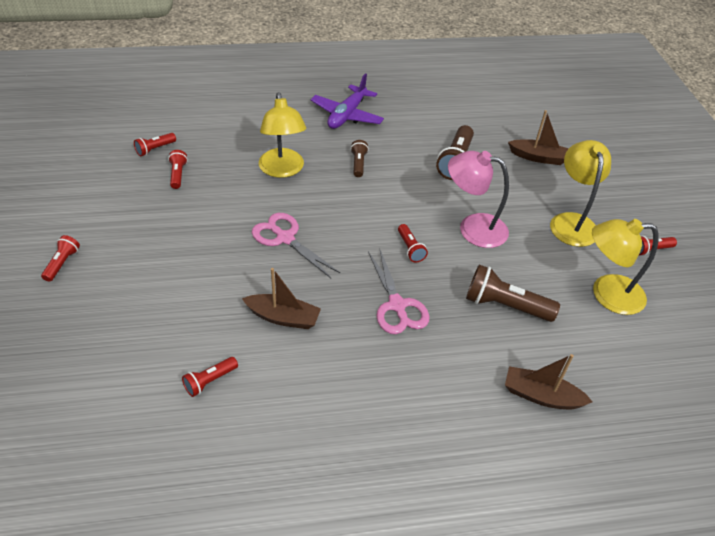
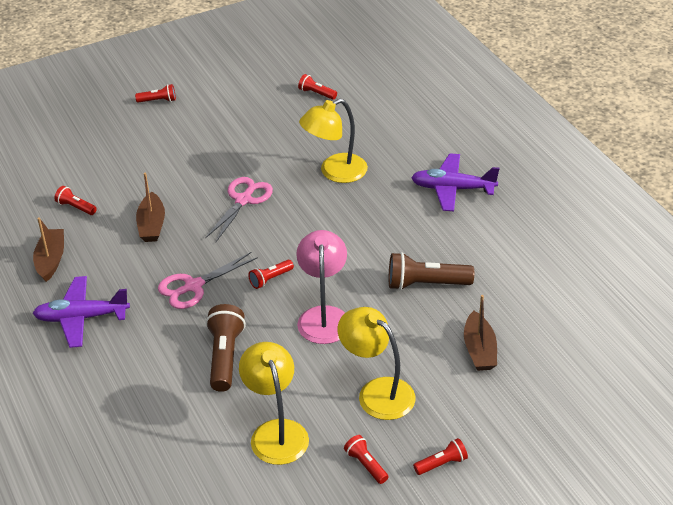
camera: 75 degrees right, 5 degrees down
(178, 175) = (290, 117): red flashlight -> red flashlight (441, 464)
(358, 164) = (375, 217): brown flashlight -> none
(408, 412) = (82, 318): none -> purple plane
(541, 396) = (126, 397): brown boat -> brown boat (51, 260)
(571, 222) = (377, 392): yellow lamp -> yellow lamp turned 120 degrees counterclockwise

